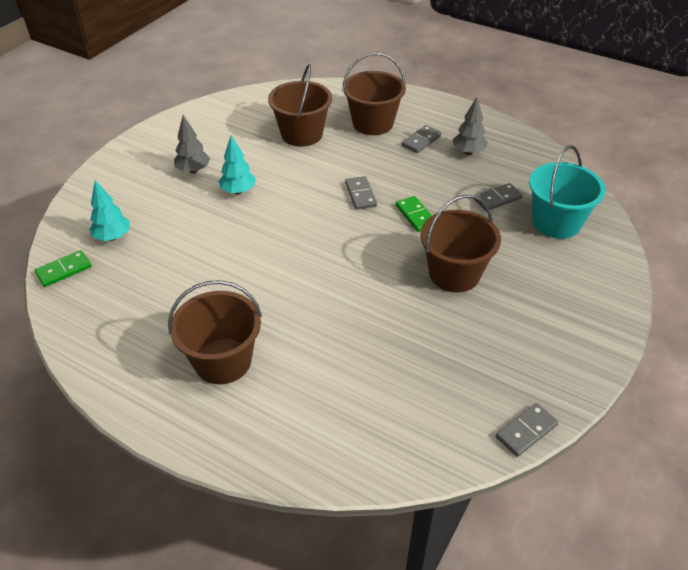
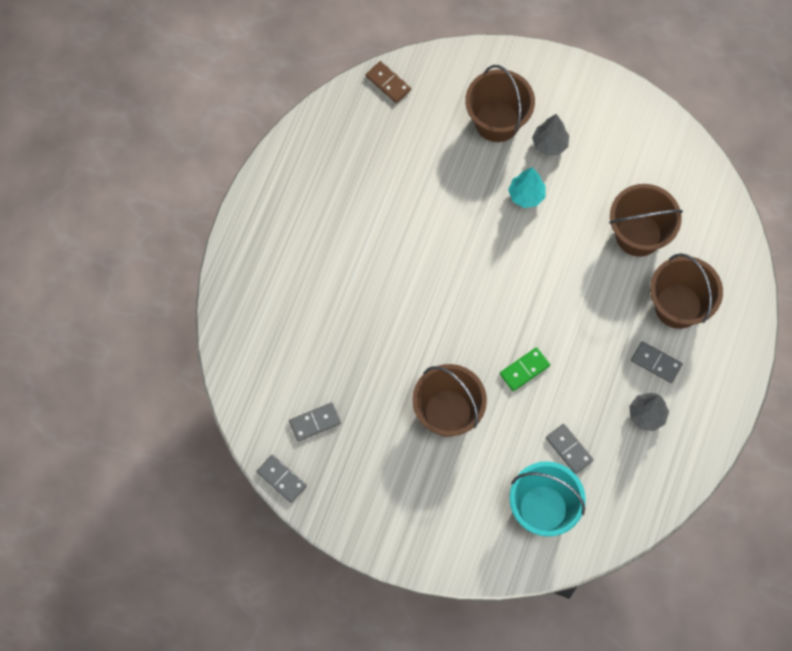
camera: 80 degrees right, 25 degrees up
(64, 270) = (388, 83): green domino -> brown domino
(113, 237) = (437, 106): turquoise tree -> none
(223, 361) = (312, 239): brown bucket -> brown bucket (497, 121)
(360, 194) = (546, 312): grey domino -> grey domino (315, 422)

